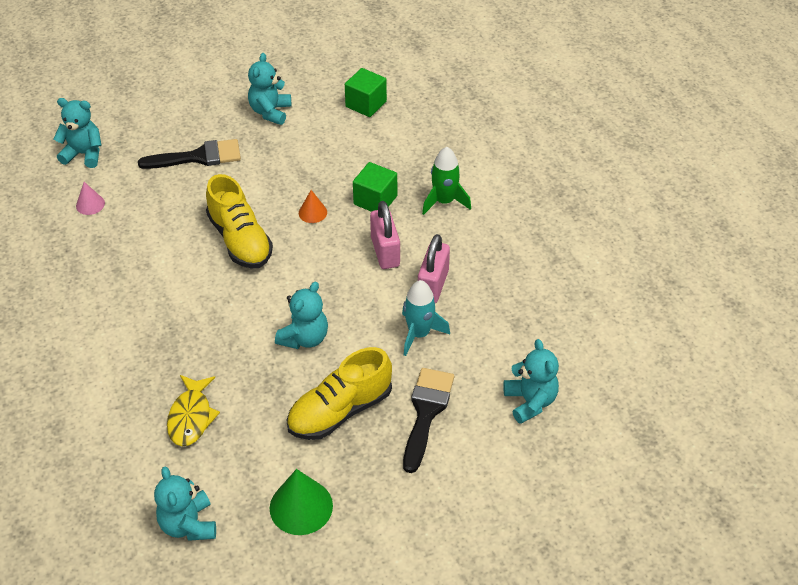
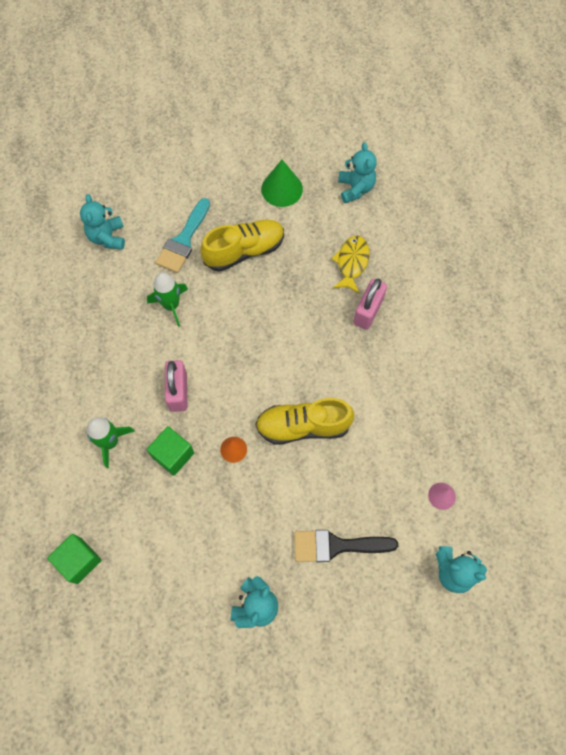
camera: 170 degrees left, 20 degrees up
(240, 240) = (303, 426): yellow shoe -> yellow shoe turned 75 degrees counterclockwise
(304, 338) = (261, 316): turquoise teddy bear -> none
(366, 104) = (151, 600): green cube -> green cube (79, 560)
(419, 334) = (171, 305): turquoise rocket -> green rocket
(426, 412) = (183, 240): black brush -> turquoise brush
(433, 285) = (147, 350): pink padlock -> pink padlock (368, 311)

